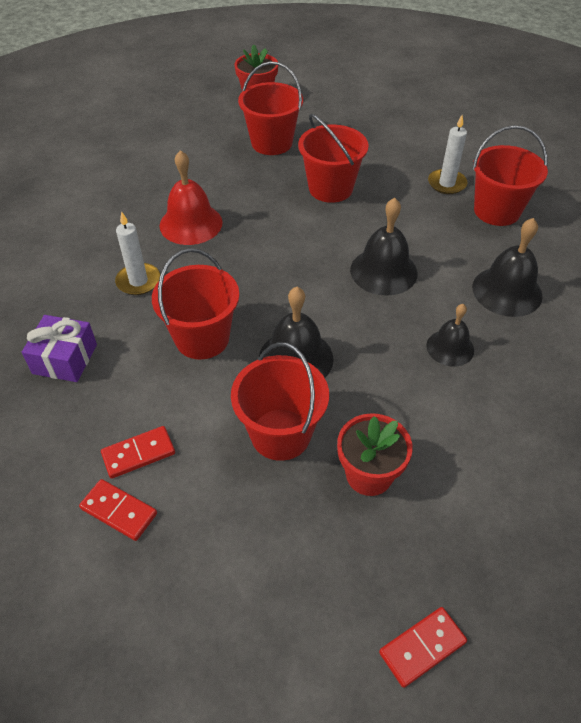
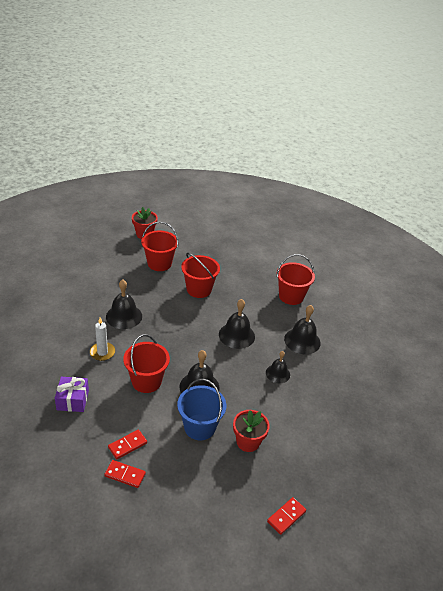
camera: 15 degrees left, 10 degrees down
(191, 224) = (124, 316): red bell -> black bell
(280, 434) = (199, 427): red bucket -> blue bucket
(447, 184) = (262, 282): white candle -> none

